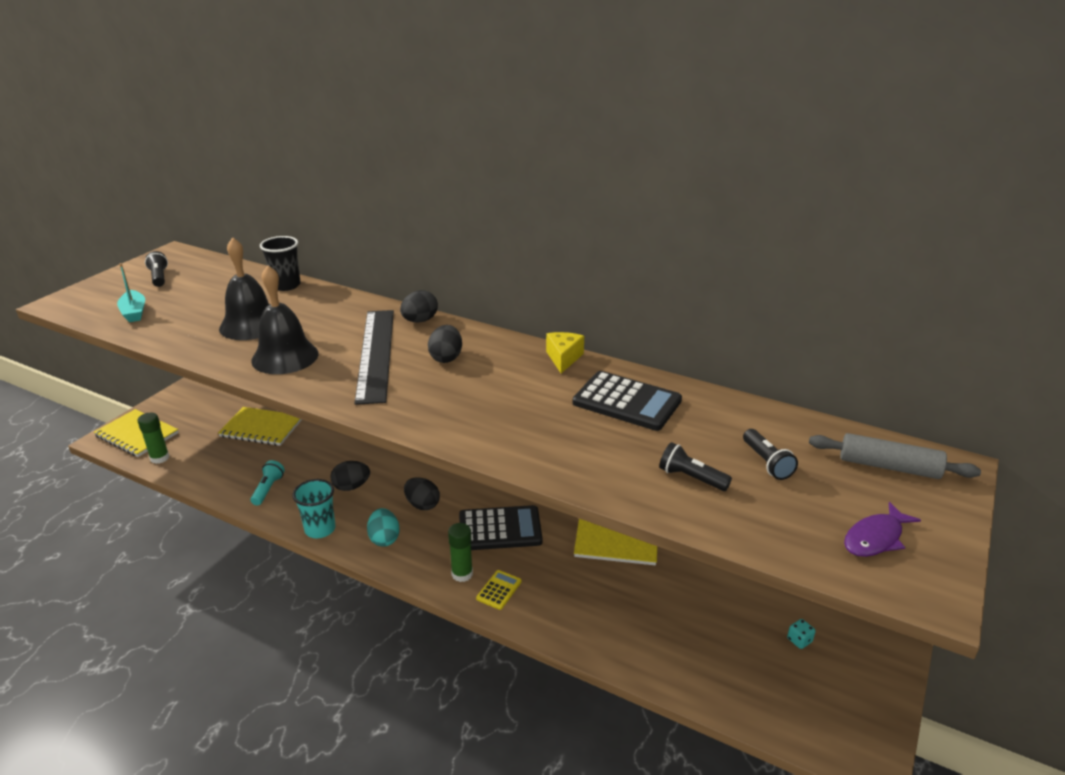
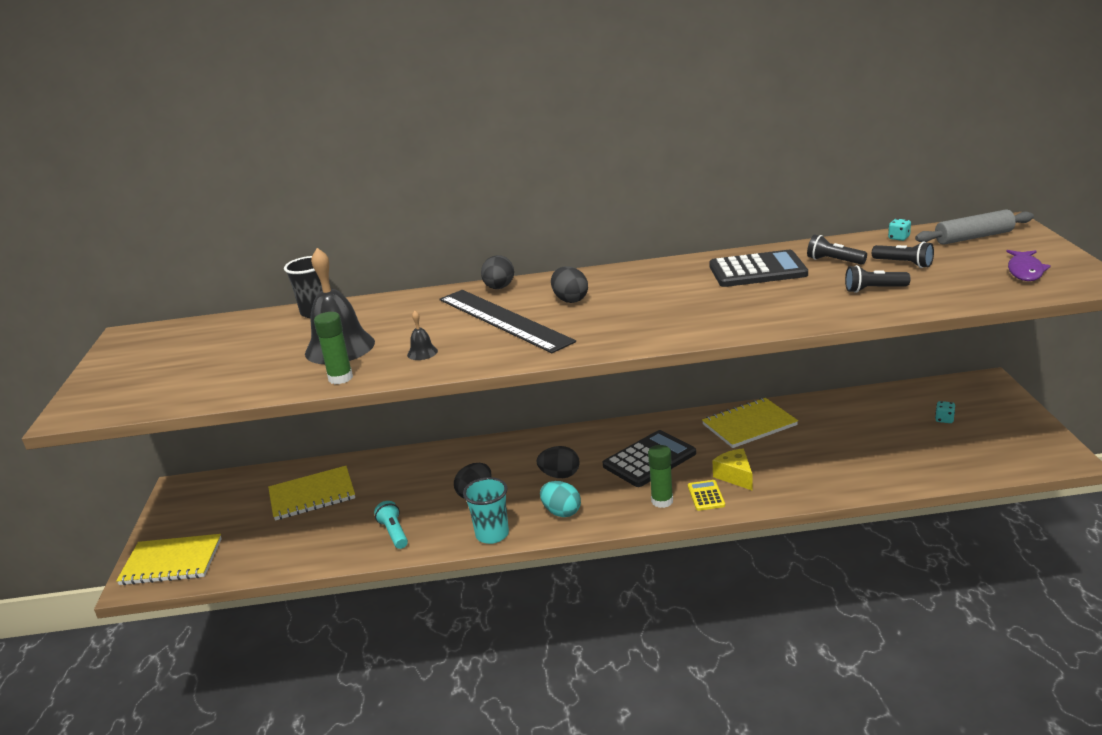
camera: 30 degrees left, 5 degrees down
(134, 312) = (186, 386): turquoise boat -> none
(159, 277) = (155, 355): black flashlight -> black flashlight (834, 261)
(160, 458) = (232, 566): green glue stick -> green glue stick (340, 378)
(285, 357) = (422, 353): black bell -> black bell, size x0.43
(563, 358) = (664, 266): yellow cheese -> yellow cheese (735, 476)
(811, 429) = (899, 238): none -> turquoise dice

